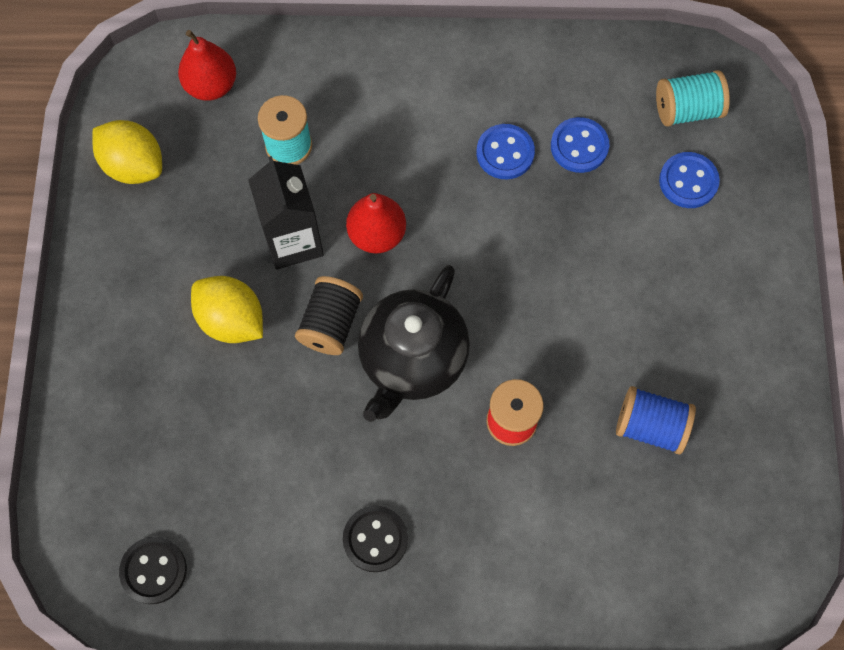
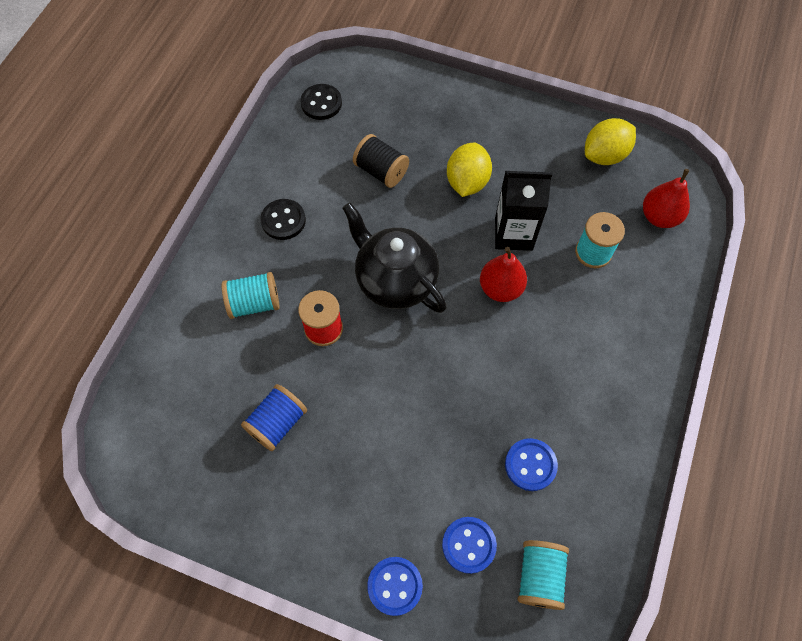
camera: 110 degrees right, 5 degrees down
(231, 320) = (467, 182): yellow lemon -> yellow lemon turned 45 degrees counterclockwise
(330, 324) = (441, 238): black spool -> black spool (381, 171)
(505, 153) = (542, 403): blue button -> blue button (395, 586)
(511, 523) = (254, 303): none -> turquoise spool

